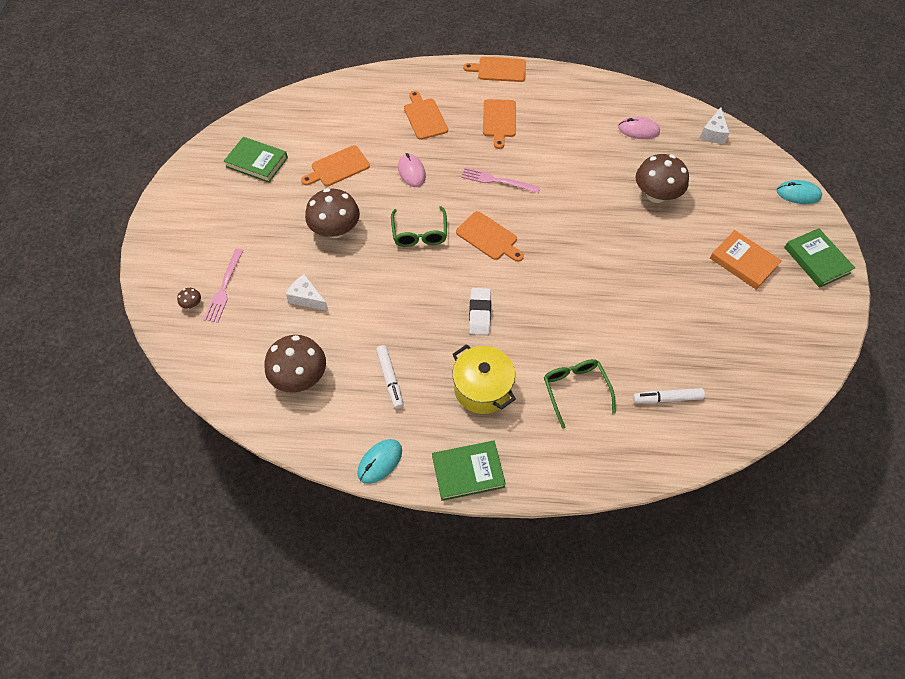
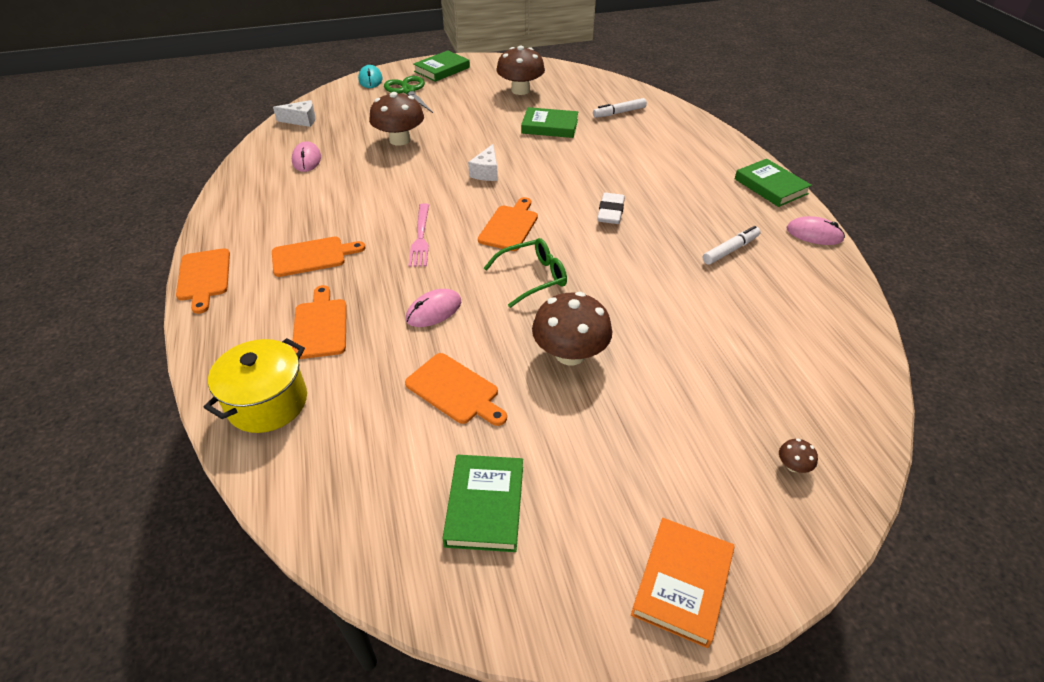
camera: 110 degrees left, 15 degrees down
(224, 287) = (740, 439): pink fork -> none
(300, 376) = (788, 315): brown mushroom -> brown mushroom (520, 90)
(307, 298) = (690, 345): white cheese -> white cheese (486, 172)
(380, 462) = (814, 234): turquoise mouse -> pink mouse
(424, 117) = (320, 326): orange cutting board -> orange cutting board turned 120 degrees clockwise
(480, 313) = (610, 212): white eraser -> white eraser turned 60 degrees counterclockwise
(482, 389) = (689, 194): yellow pot -> yellow pot (268, 402)
(575, 390) = (647, 150): green glasses -> none
(651, 320) = (549, 126): none -> green book
(667, 398) = (619, 113): white marker -> white marker turned 90 degrees clockwise
(743, 262) = (461, 95): orange book -> orange book (682, 583)
(764, 219) = (408, 91): none -> green scissors

